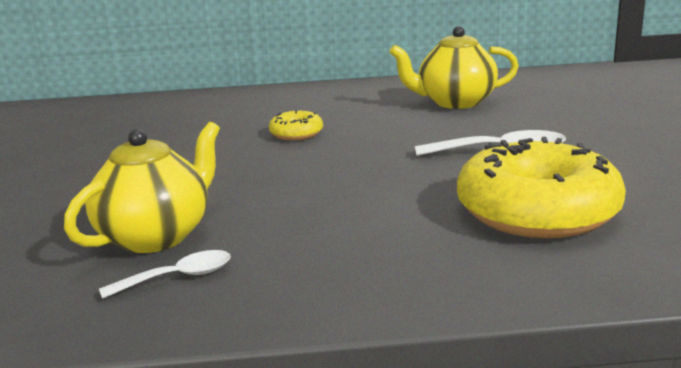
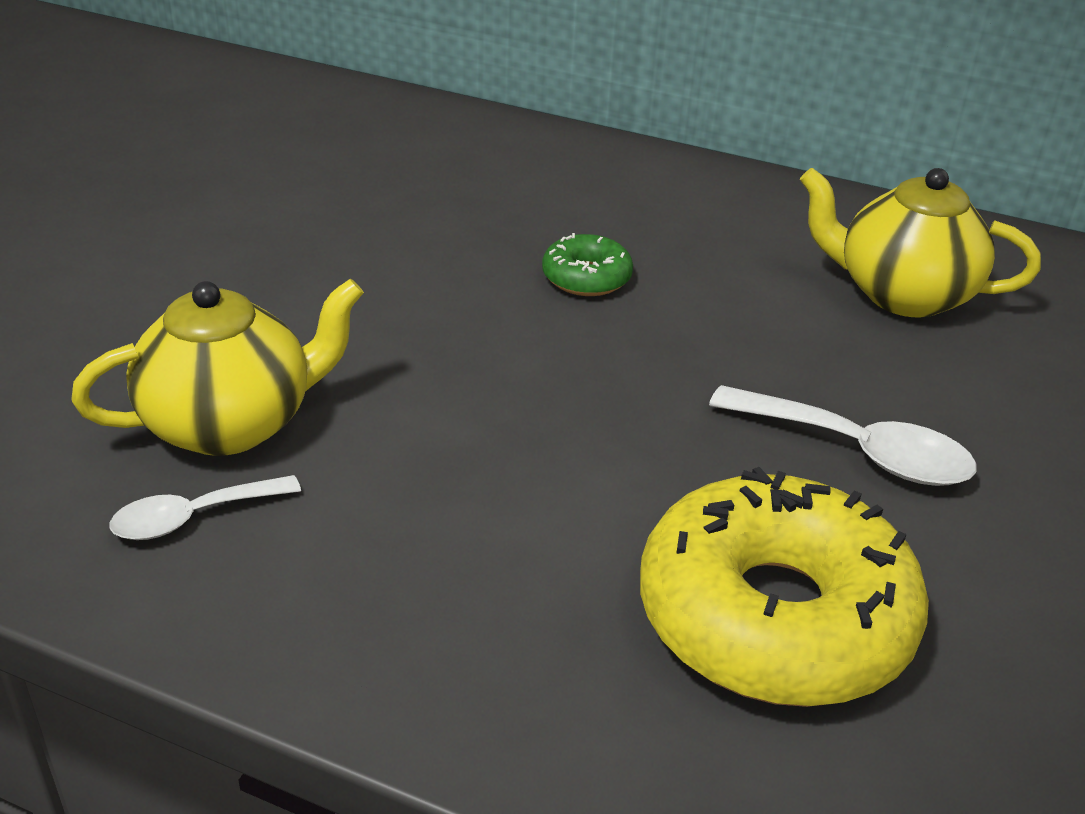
camera: 25 degrees right, 15 degrees up
(178, 277) = (193, 517): white spoon -> white spoon turned 150 degrees clockwise
(296, 134) = (586, 278): yellow donut -> green donut

